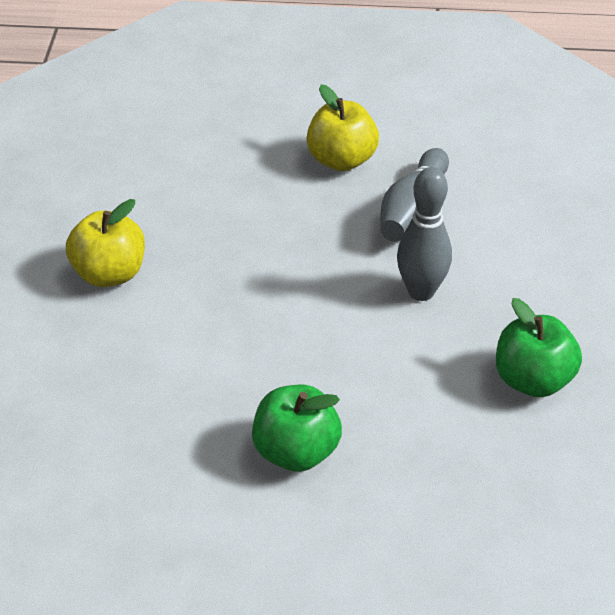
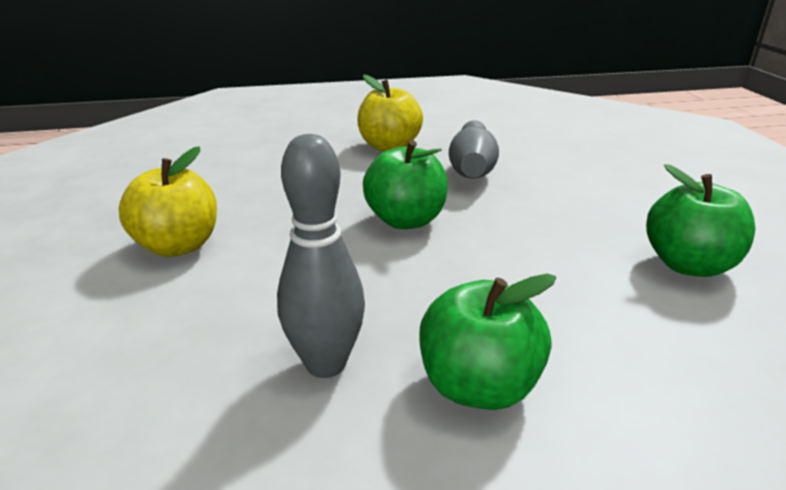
camera: 15 degrees left, 15 degrees down
(313, 278) = (405, 220): none -> green apple
(421, 291) = (519, 215): grey bowling pin -> grey bowling pin (326, 364)

